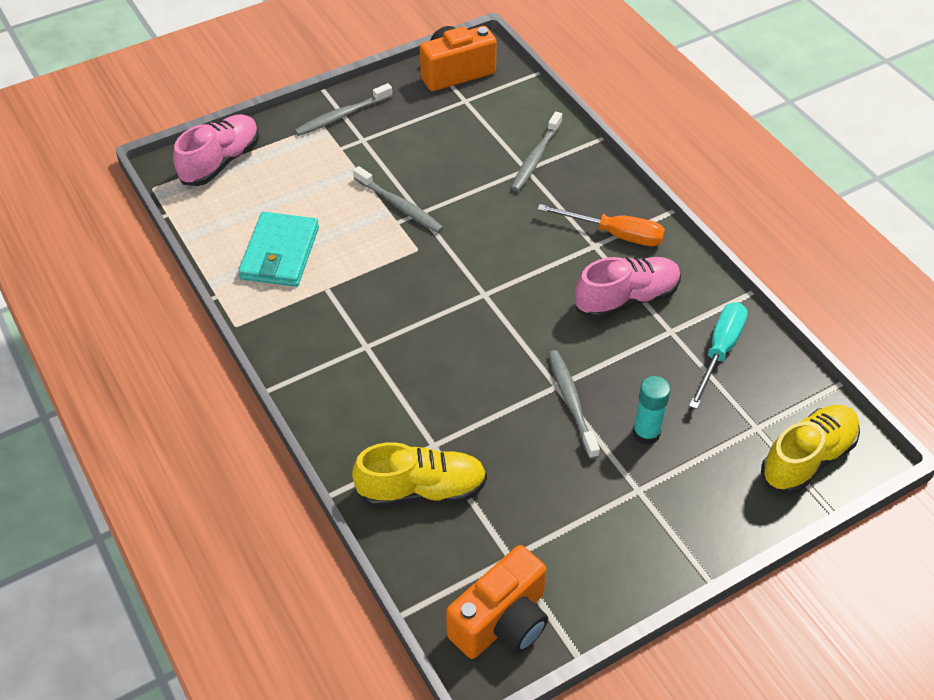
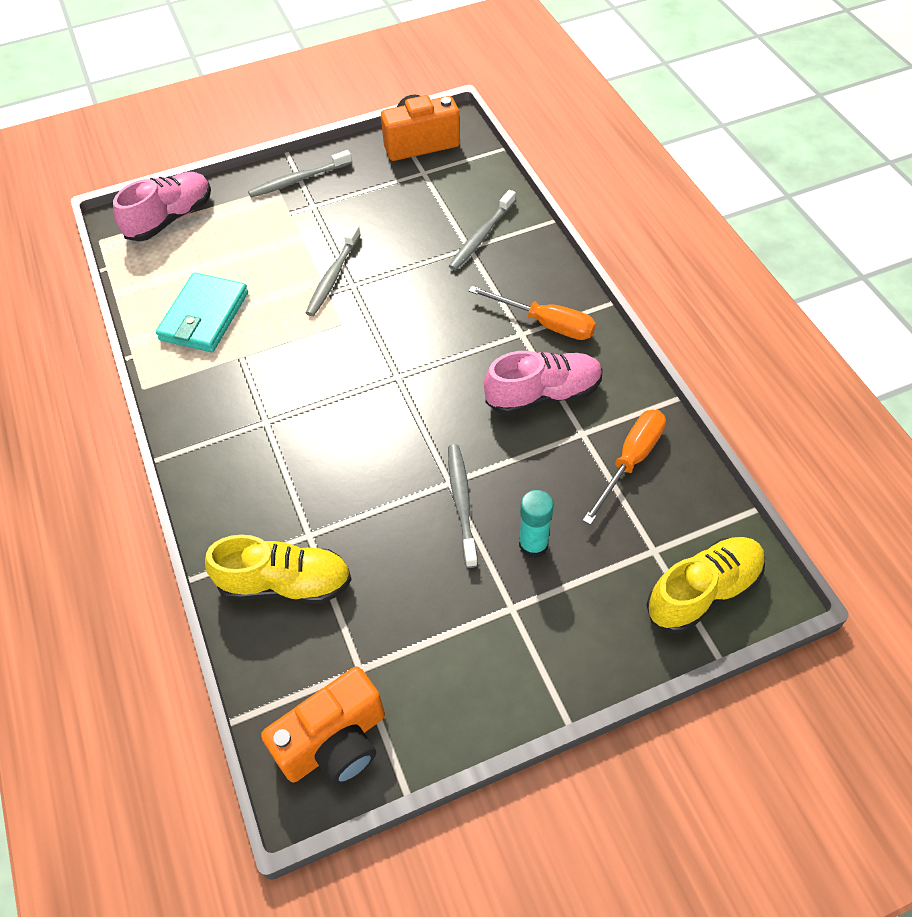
camera: 10 degrees right, 5 degrees up
(399, 205) = (333, 276): grey toothbrush -> grey toothbrush turned 60 degrees clockwise
(719, 351) = (630, 461): turquoise screwdriver -> orange screwdriver

